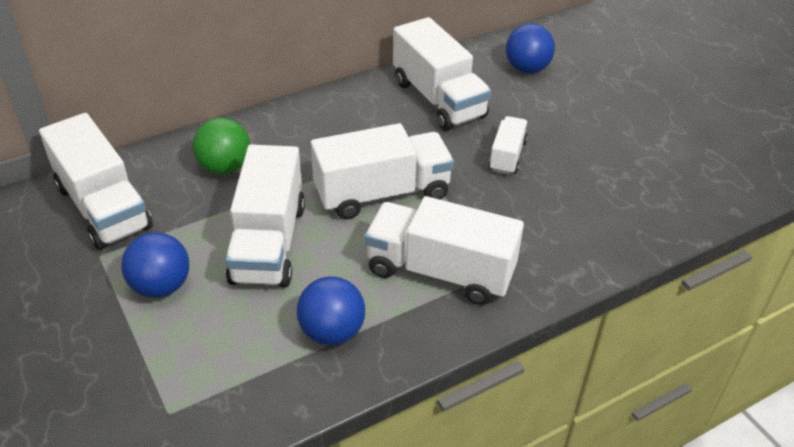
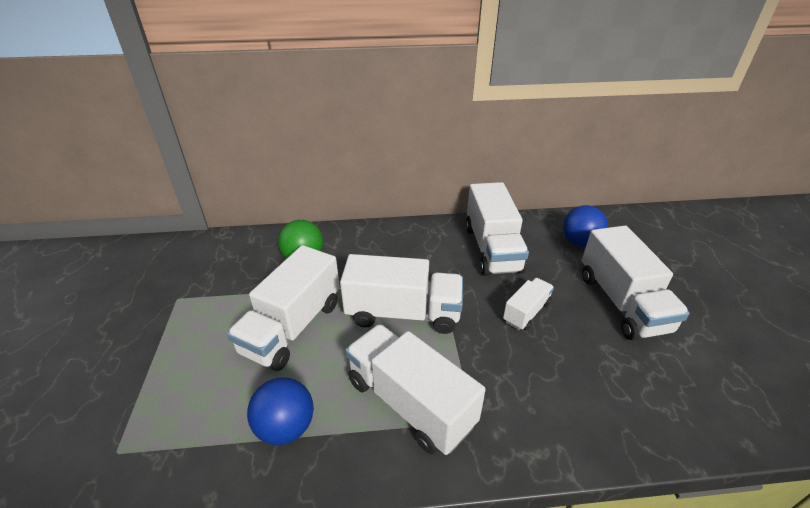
camera: 25 degrees right, 5 degrees down
(104, 207) = (207, 264): white truck -> white truck (622, 303)
(161, 286) = (196, 337): blue ball -> none

